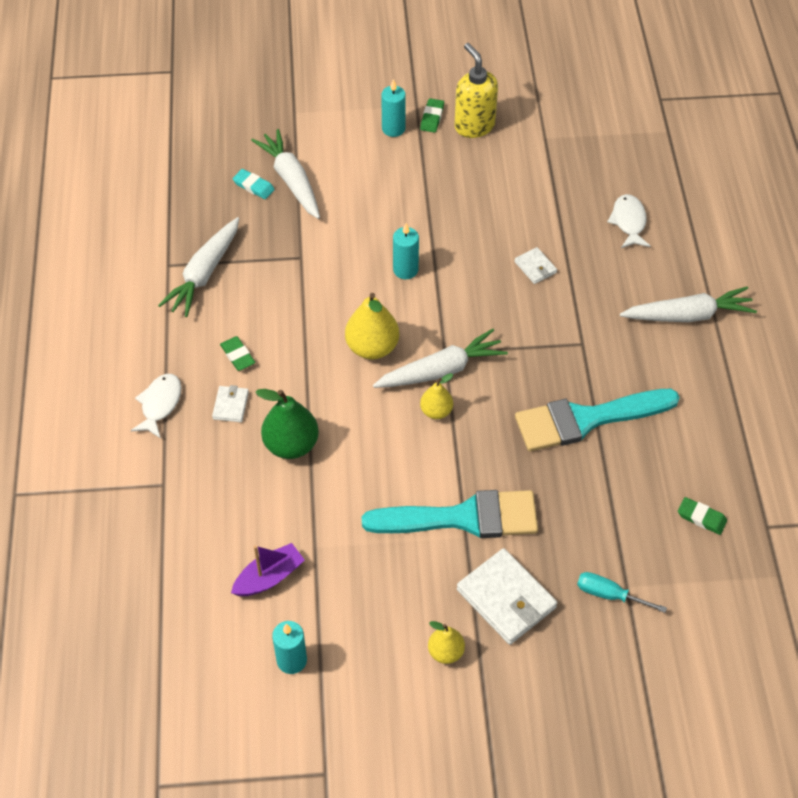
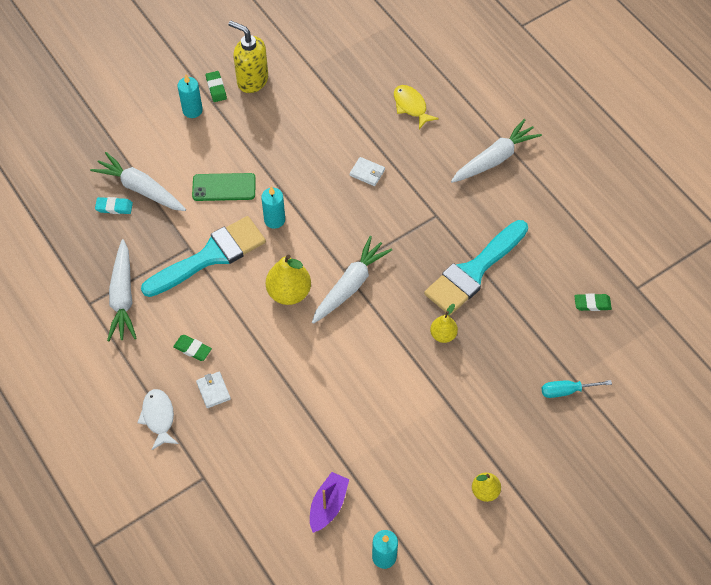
camera: 30 degrees left, 5 degrees up
(291, 445) = (278, 397): green pear -> none
(375, 215) = (224, 187): none -> green phone
(436, 411) = (366, 318): yellow pear -> yellow pear (443, 335)
(462, 518) = (435, 388): turquoise brush -> turquoise brush (210, 256)
(506, 599) = (501, 431): white wallet -> none
(629, 222) = (411, 106): white fish -> yellow fish

